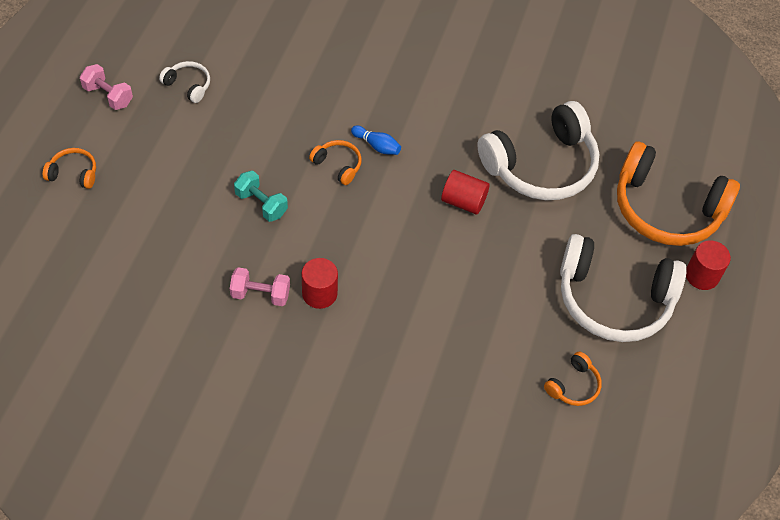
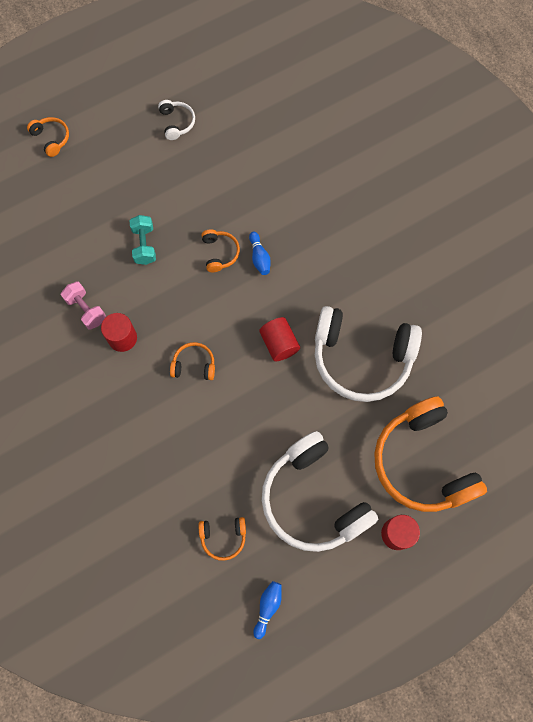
camera: 45 degrees right, 15 degrees up
(108, 96) = (120, 96): pink dumbbell -> none
(407, 269) = (194, 365): none -> orange headphones
(664, 410) = (267, 607): none -> blue bowling pin

